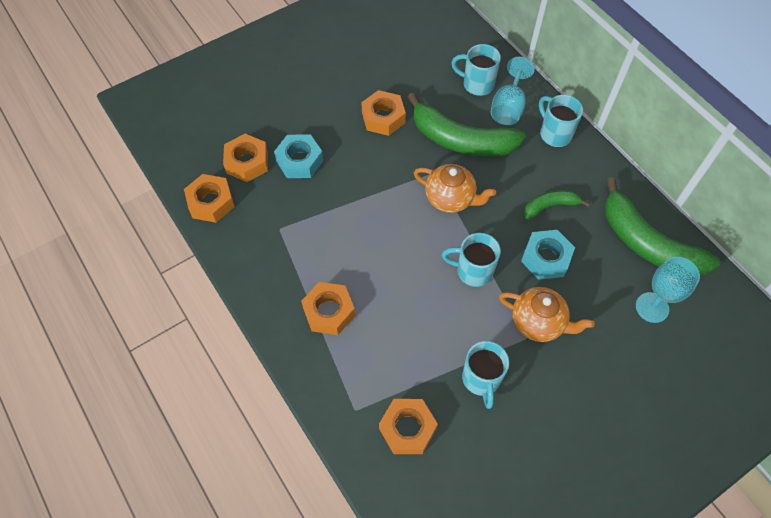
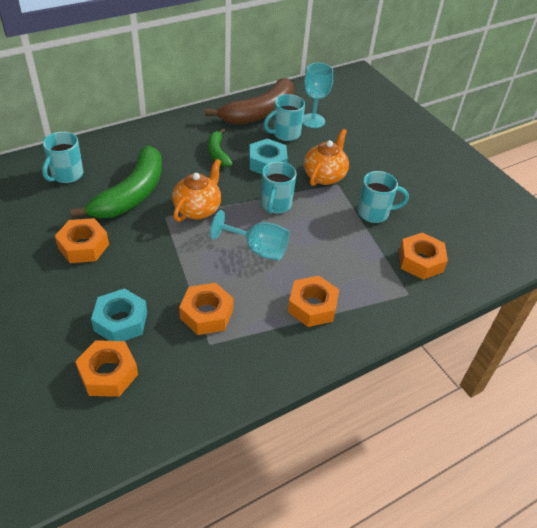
camera: 90 degrees left, 15 degrees down
(211, 202) = (160, 413): orange nut -> orange nut (206, 314)
(508, 107) = (103, 160): turquoise goblet -> turquoise goblet (258, 249)
(554, 134) = (143, 138): turquoise mug -> turquoise mug (285, 134)
(647, 243) = (259, 112): green banana -> brown banana

